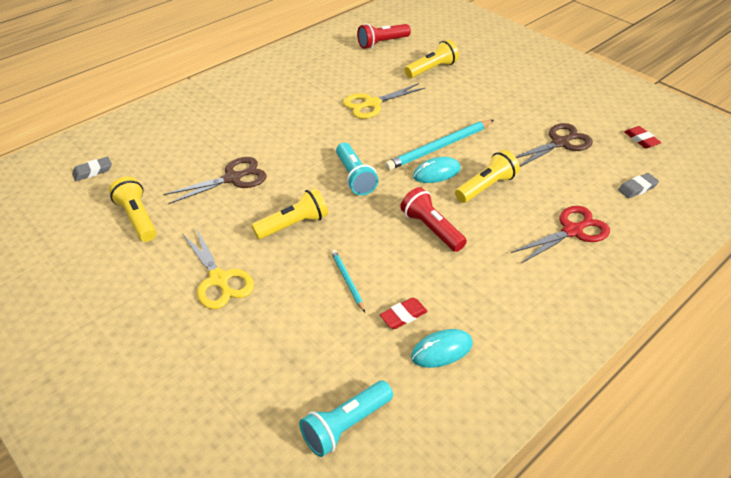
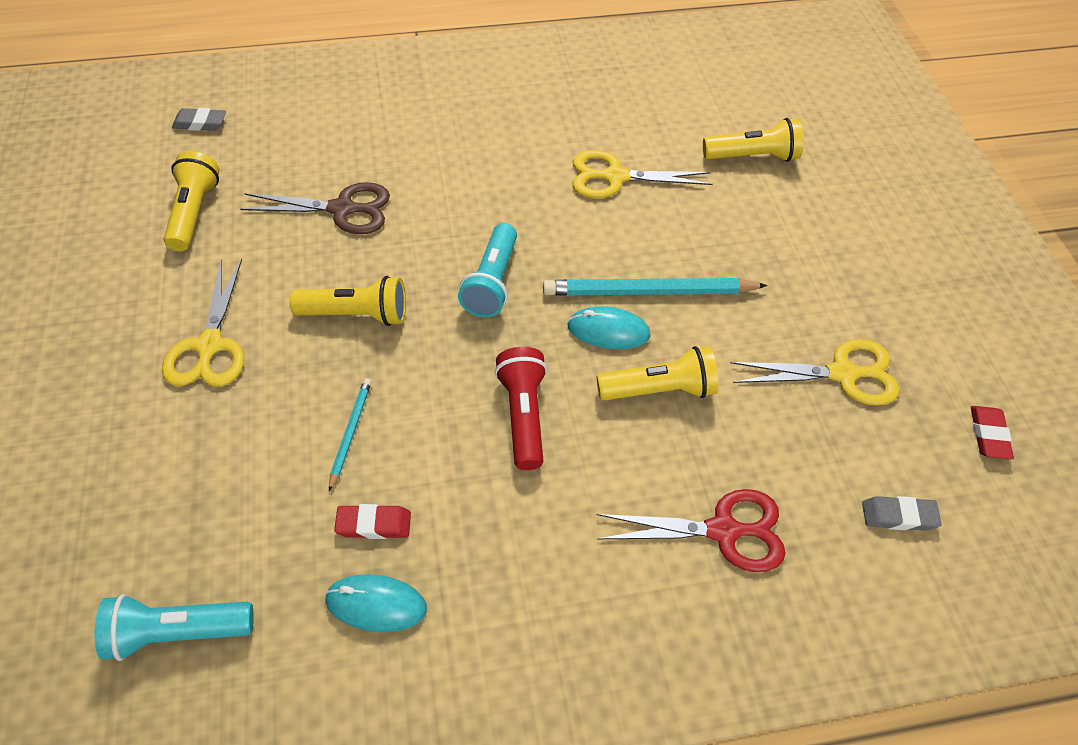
camera: 30 degrees right, 10 degrees up
(382, 43) = (717, 82): red flashlight -> none
(560, 143) = (842, 374): brown scissors -> yellow scissors

